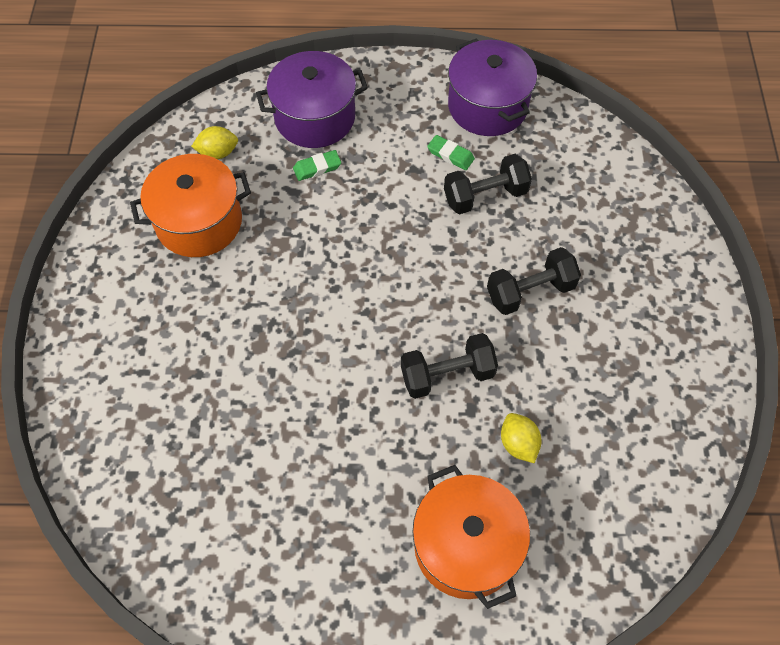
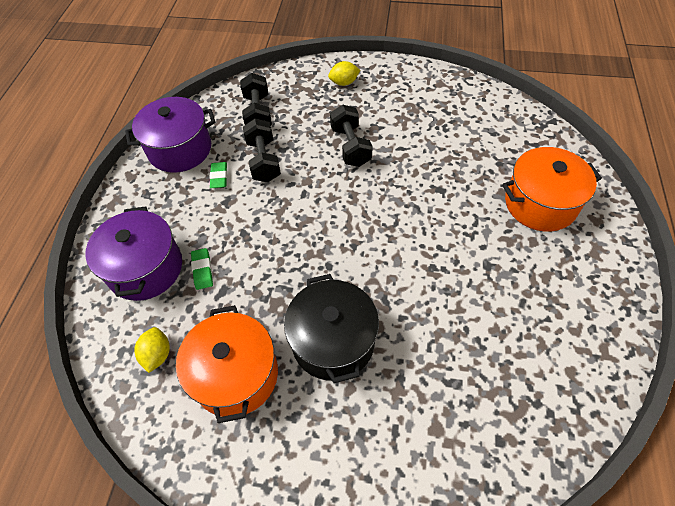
camera: 80 degrees left, 5 degrees down
(239, 304) = (333, 341): none -> black pot
(447, 375) = (412, 200): black dumbbell -> black dumbbell (258, 113)
(450, 155) = (219, 177): green eraser -> green eraser turned 45 degrees counterclockwise
(518, 443) = (466, 167): yellow lemon -> yellow lemon (344, 83)

